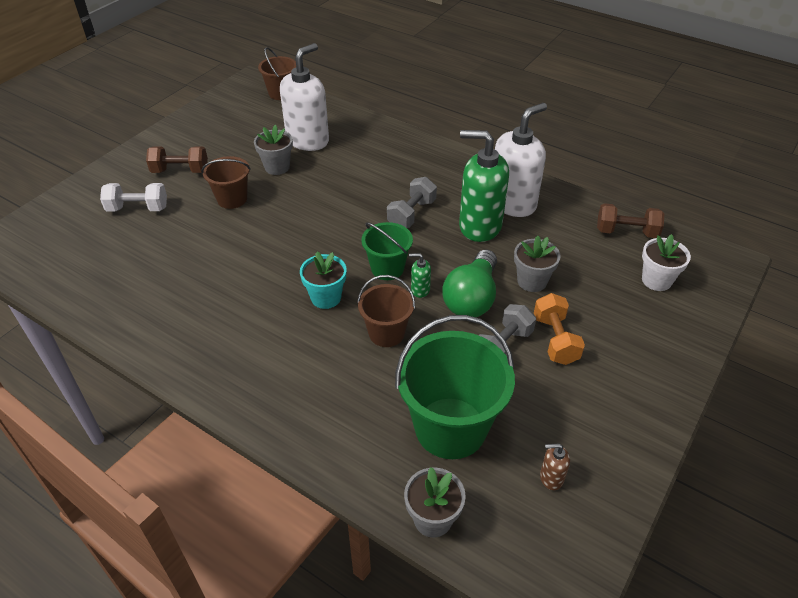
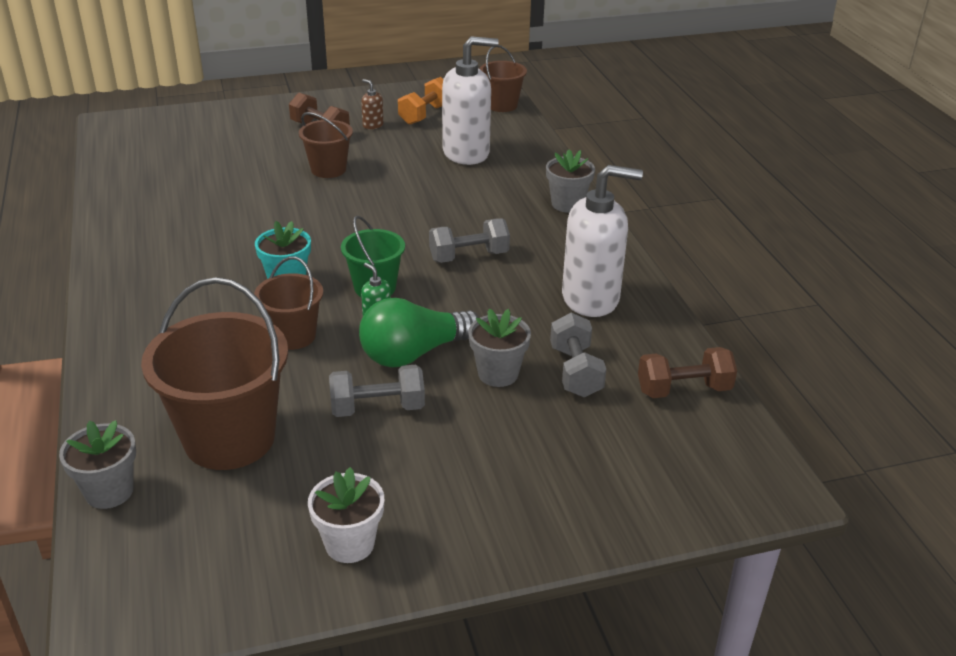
camera: 40 degrees right, 10 degrees down
(138, 208) = (246, 143): white dumbbell -> none
(277, 167) = (404, 162): grey flower pot -> grey flower pot (567, 204)
(450, 428) = (229, 438): green bucket -> brown bucket
(479, 226) = (521, 300): green soap dispenser -> none
(551, 477) = (249, 535): brown soap dispenser -> brown soap dispenser (373, 125)
(555, 340) = (439, 434): orange dumbbell -> orange dumbbell (425, 115)
(566, 254) = (575, 372): none -> grey dumbbell
(626, 232) = (683, 390): brown dumbbell -> brown dumbbell turned 60 degrees counterclockwise
(656, 280) = (644, 452): white flower pot -> white flower pot (349, 544)

